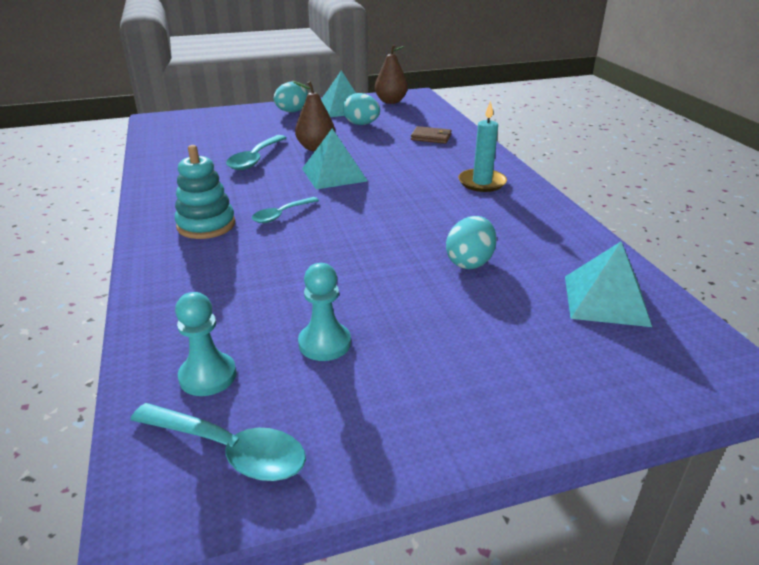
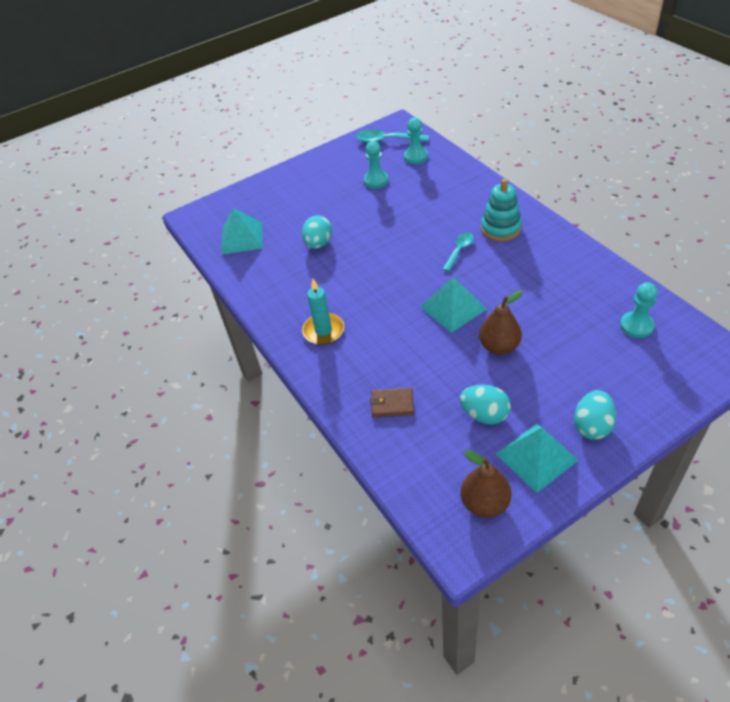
camera: 170 degrees right, 15 degrees up
(190, 140) = (636, 326): none -> turquoise pawn
(255, 159) = (540, 311): turquoise spoon -> none

